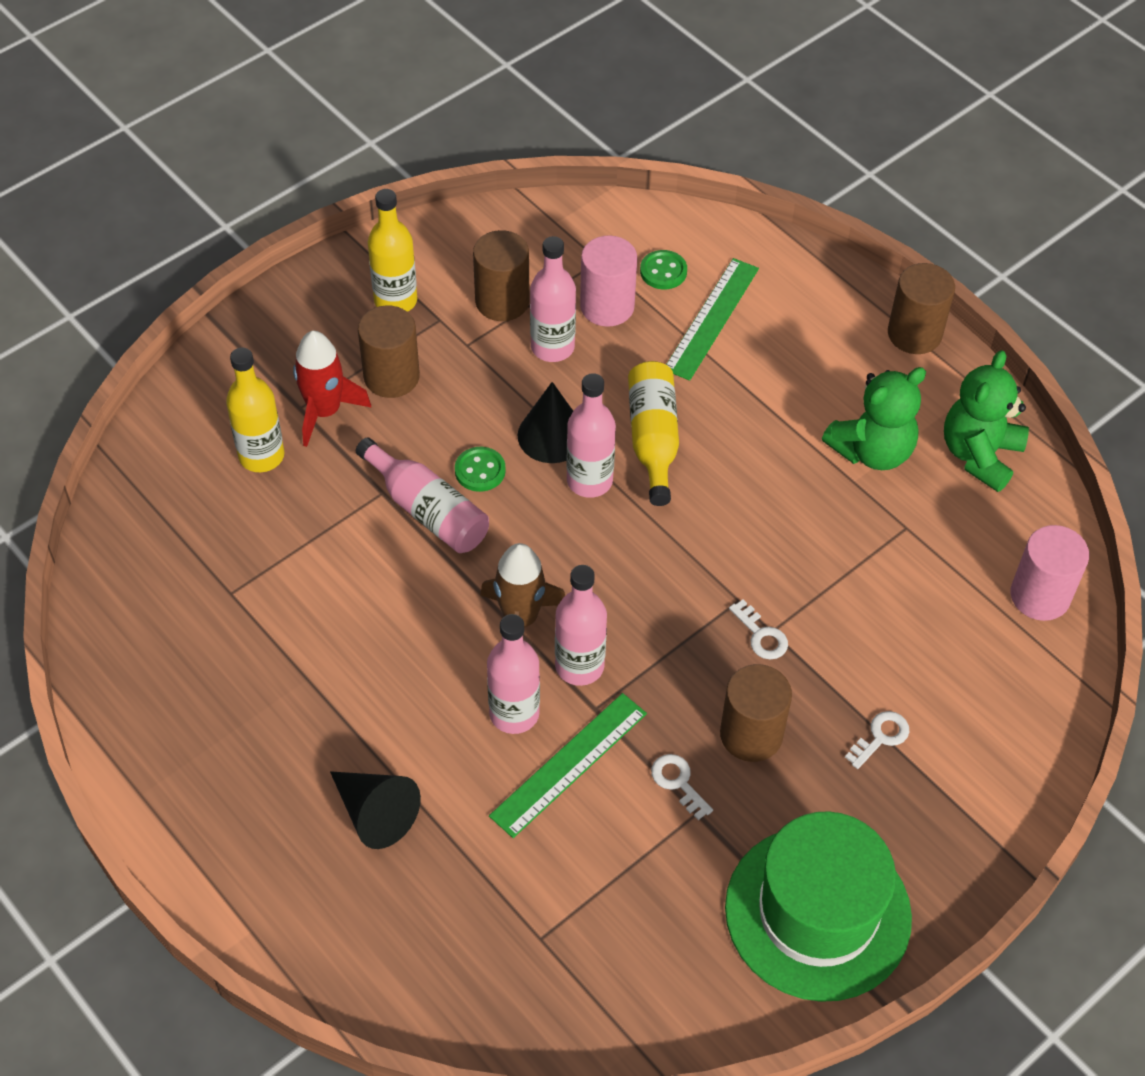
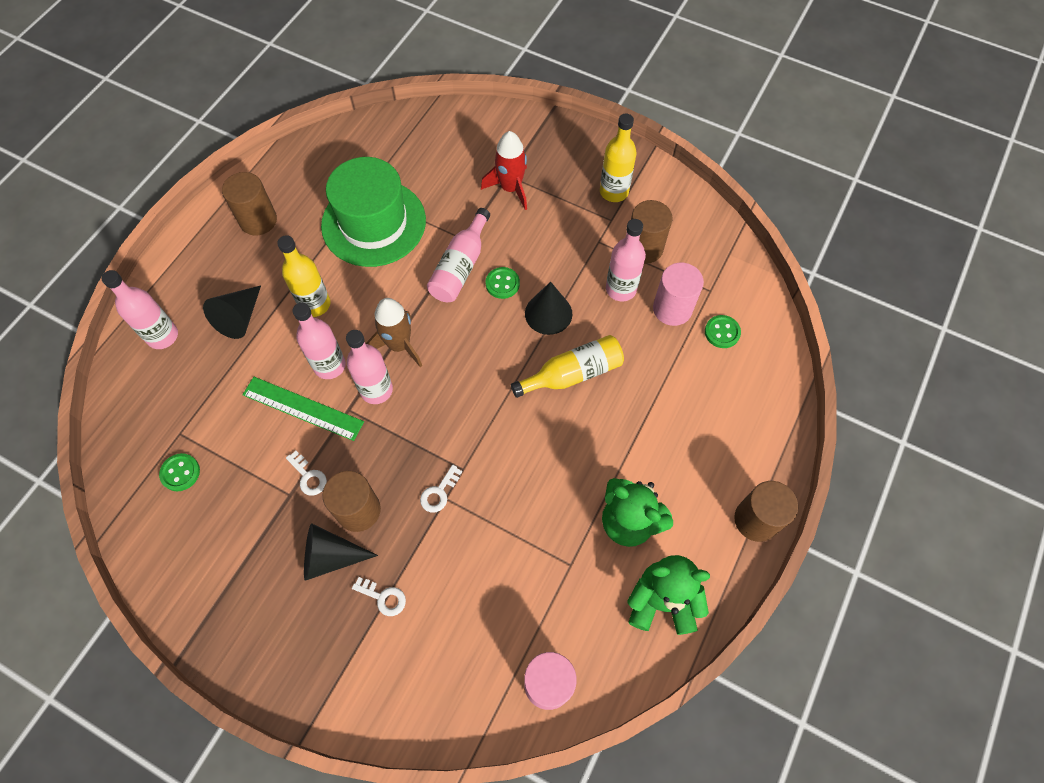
camera: 70 degrees right, 10 degrees up
(261, 456) = (464, 170): yellow bottle -> yellow bottle (315, 304)
(391, 376) = (553, 211): brown cylinder -> brown cylinder (258, 220)
(589, 481) = (521, 347): pink bottle -> pink bottle (162, 336)
(606, 948) = (180, 473): none -> green button
(678, 782) = (308, 476): white key -> white key turned 105 degrees clockwise
(711, 318) = (696, 376): green ruler -> none
(805, 783) = (331, 556): none -> black cone
(817, 912) = (235, 594): green hat -> green hat (373, 223)

